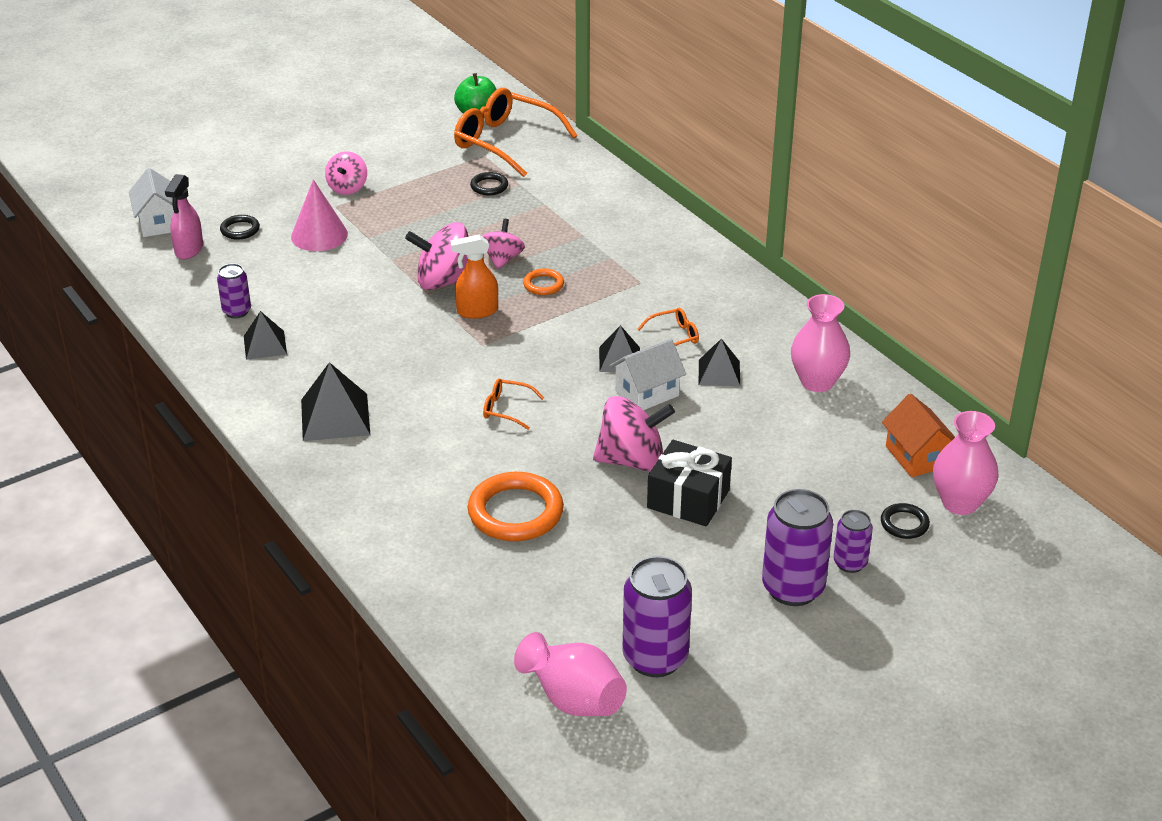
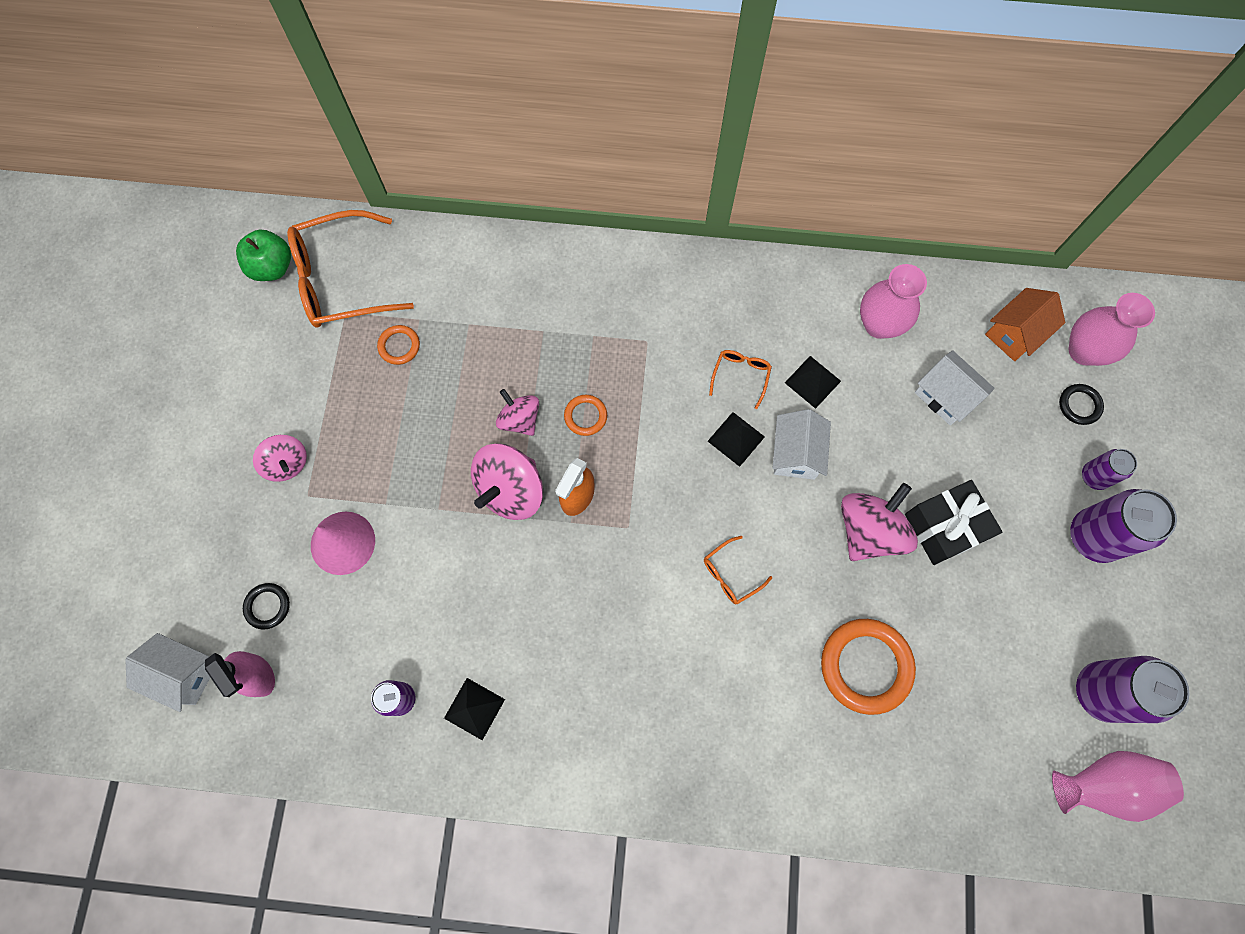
camera: 50 degrees left, 35 degrees up
(335, 417) = (630, 720): black pyramid -> none
(489, 186) = (399, 346): black ring -> orange ring
(804, 445) = (945, 396): none -> white house
(917, 456) = (1015, 333): orange house -> orange house turned 60 degrees counterclockwise

